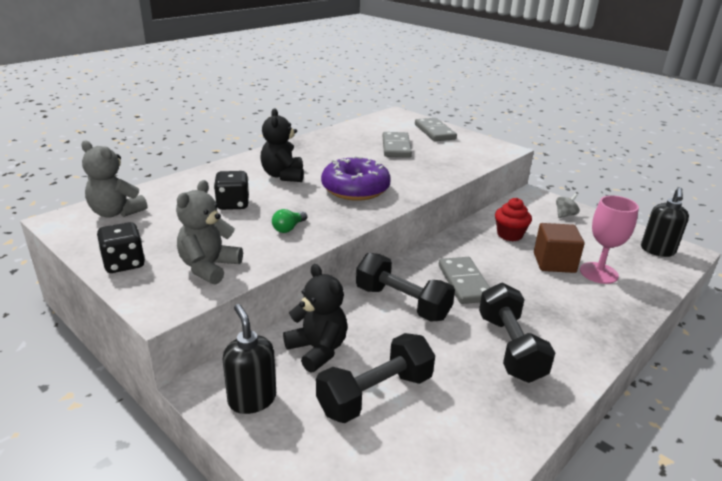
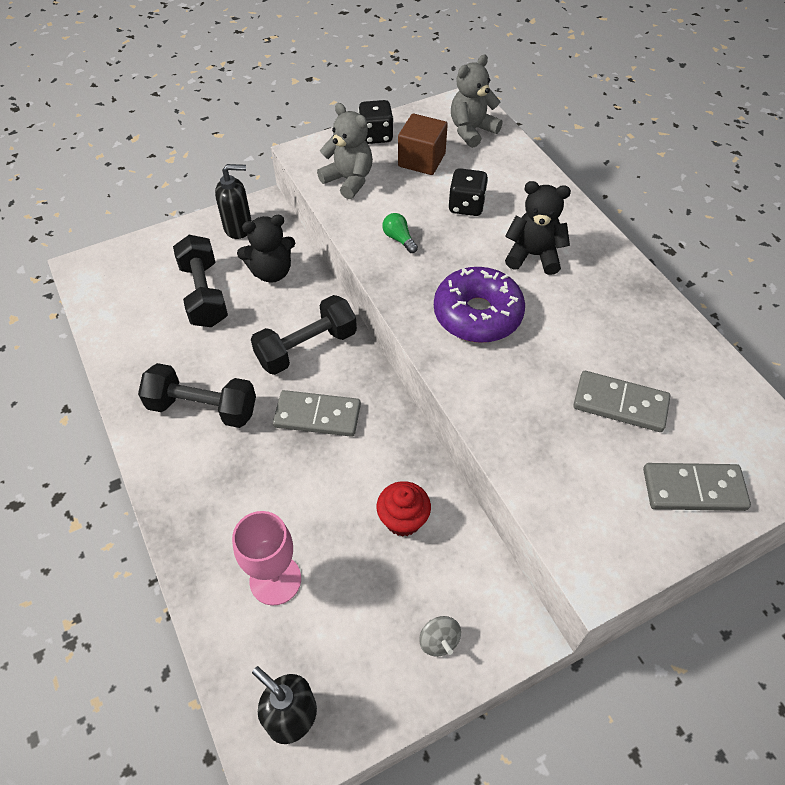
camera: 110 degrees right, 25 degrees up
(554, 262) = (318, 537): brown cube -> brown cube (421, 160)

